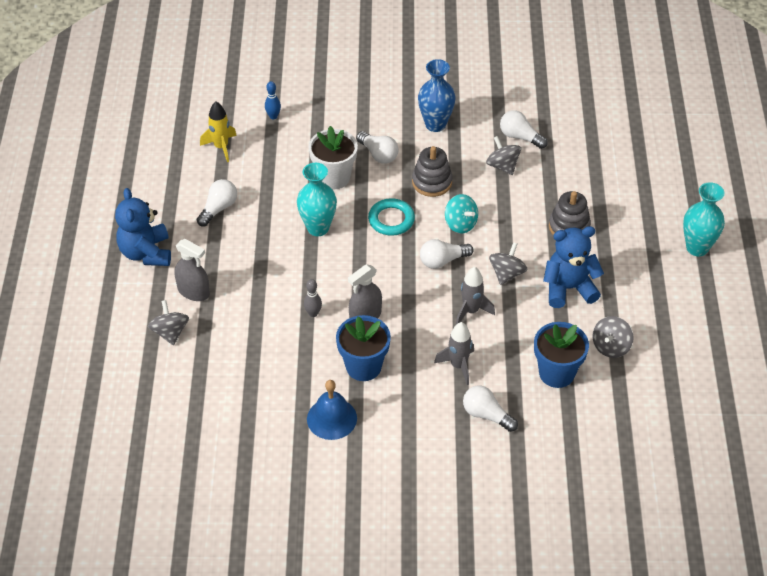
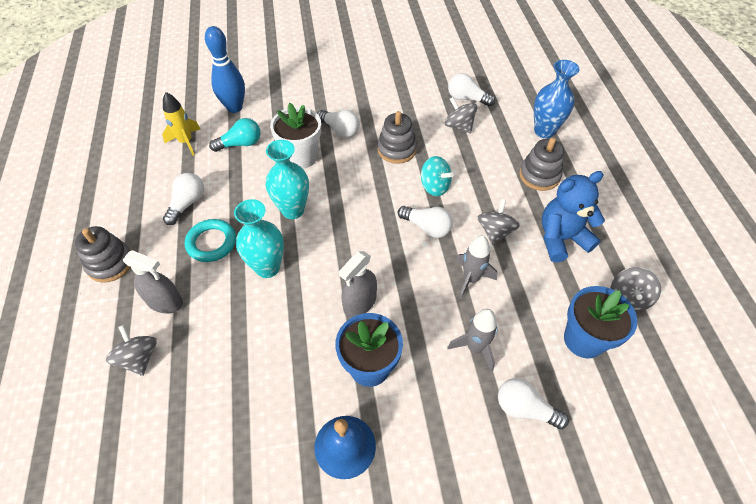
camera: 10 degrees left, 5 degrees up
(146, 253) = (110, 263): blue teddy bear -> grey stacking toy
(273, 116) = (234, 107): blue bowling pin -> blue bowling pin, size x2.00
(275, 156) = (240, 144): none -> turquoise light bulb
(313, 313) = (302, 308): grey bowling pin -> none
(391, 220) = (365, 191): turquoise ring -> turquoise ring (211, 243)
(435, 124) = (387, 97): blue vase -> blue vase (544, 131)
(442, 261) = (427, 227): white light bulb -> white light bulb turned 120 degrees counterclockwise
(697, 248) = (666, 179): turquoise vase -> turquoise vase (267, 267)

